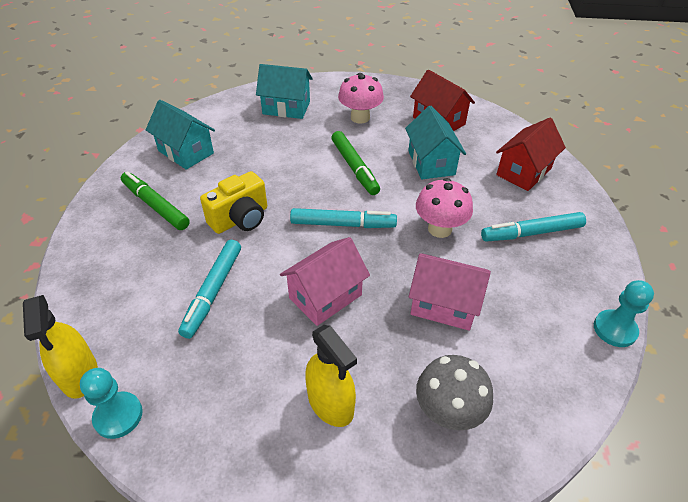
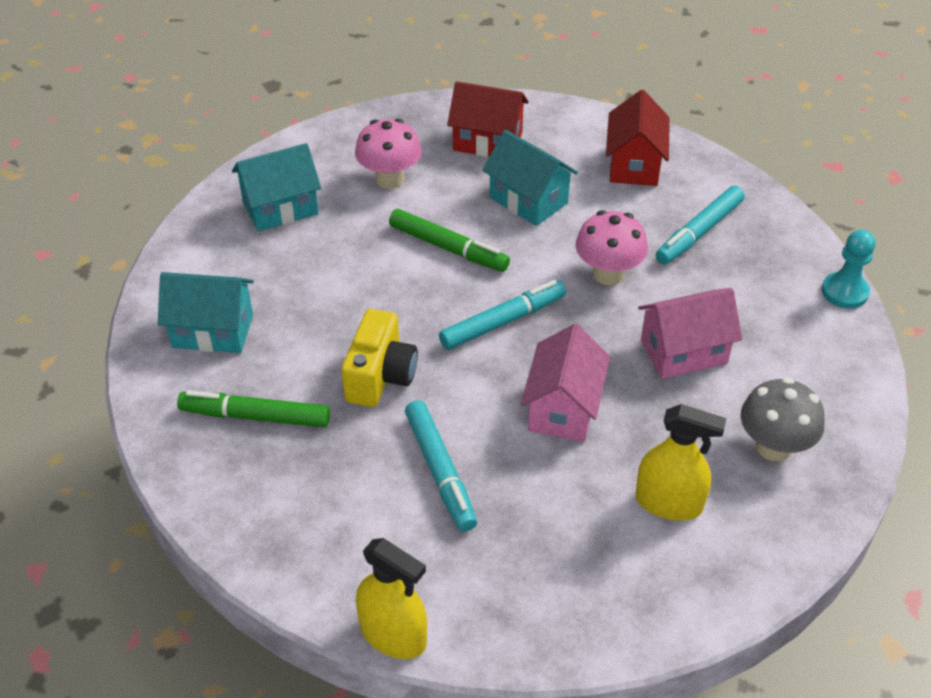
camera: 35 degrees left, 0 degrees up
(118, 416) = (481, 642): turquoise pawn -> none

